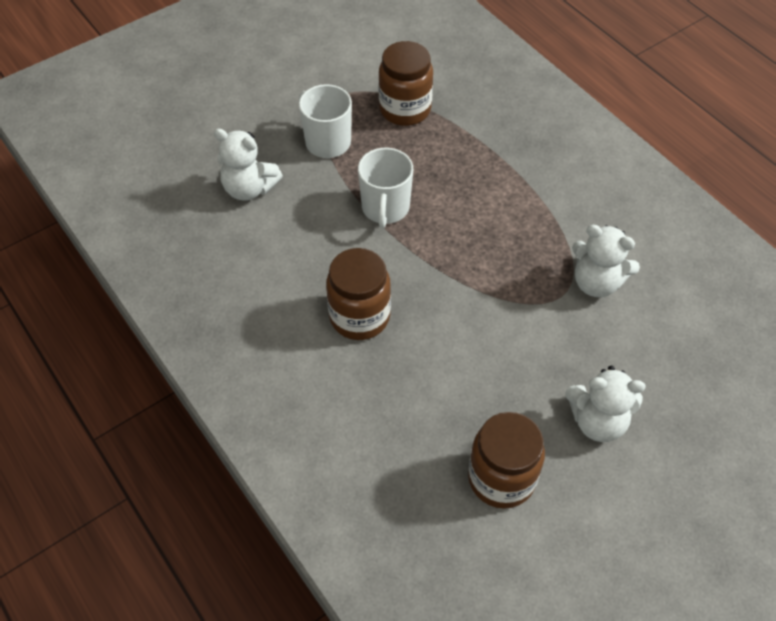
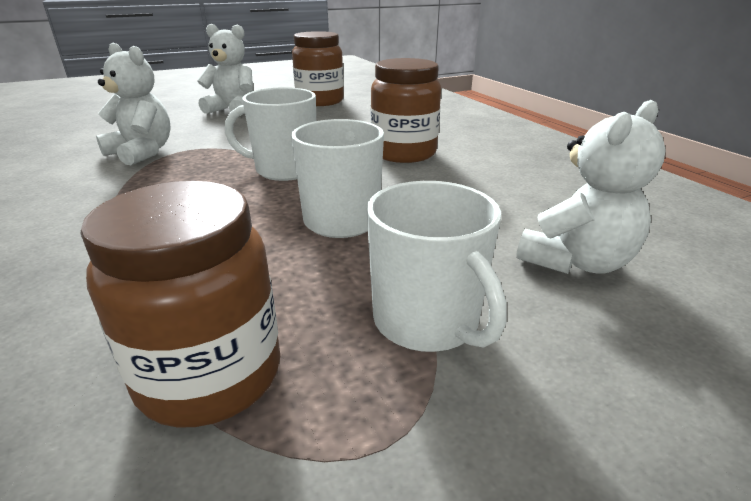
camera: 170 degrees left, 25 degrees down
(249, 188) = (576, 262): white teddy bear -> white teddy bear turned 105 degrees clockwise
(453, 268) = (284, 170): none -> white mug

